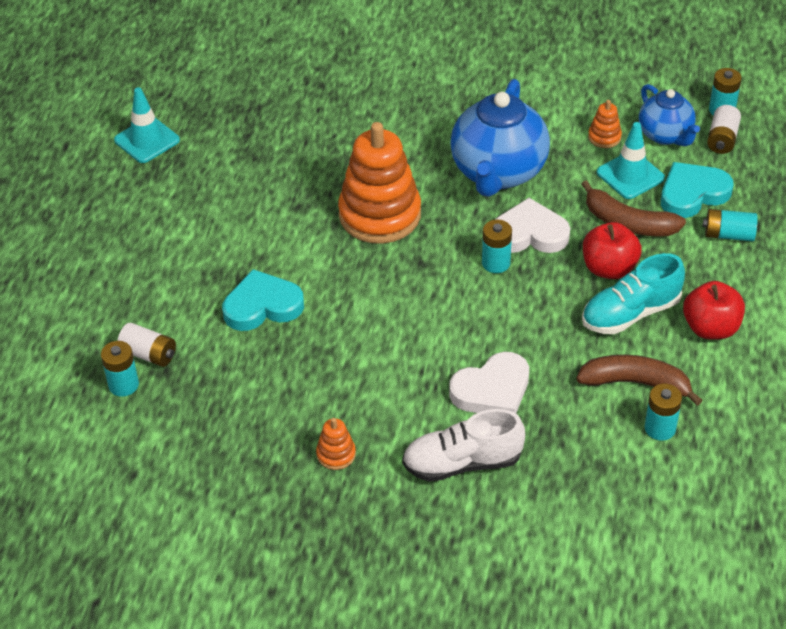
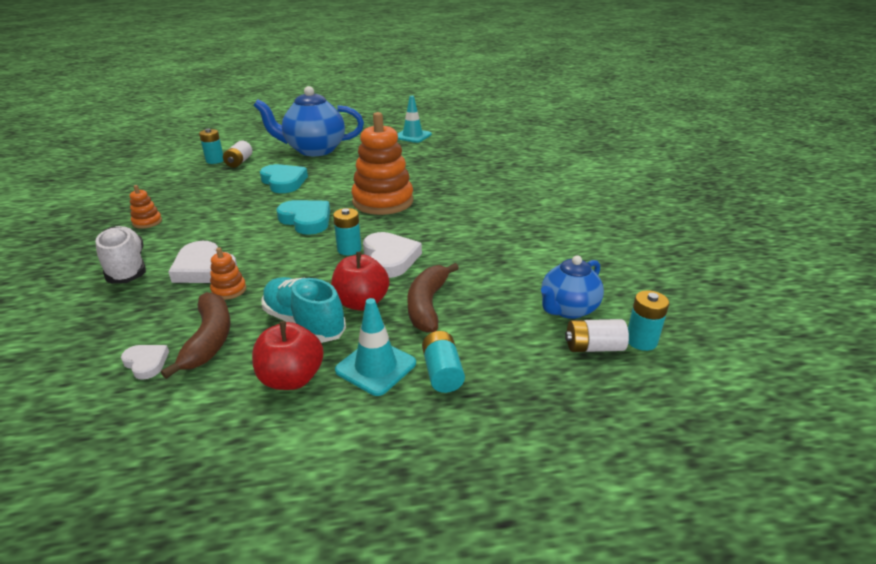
camera: 70 degrees right, 15 degrees down
(498, 172) = (454, 235): blue teapot -> blue teapot (314, 150)
(604, 137) = (536, 276): orange stacking toy -> orange stacking toy (229, 290)
(630, 175) = (494, 297): turquoise traffic cone -> turquoise traffic cone (376, 367)
(660, 428) = (146, 363): turquoise battery -> white heart
(692, 193) = (492, 338): turquoise heart -> turquoise heart (306, 220)

